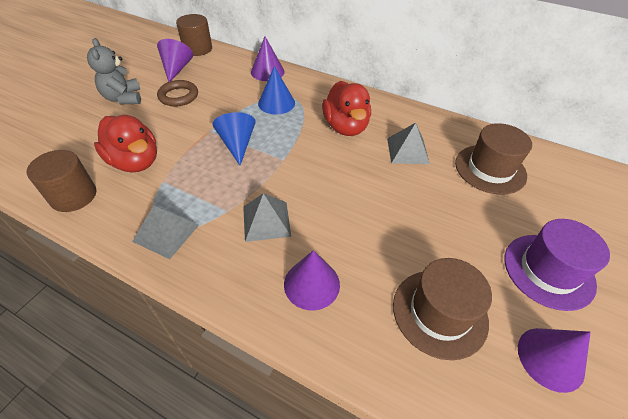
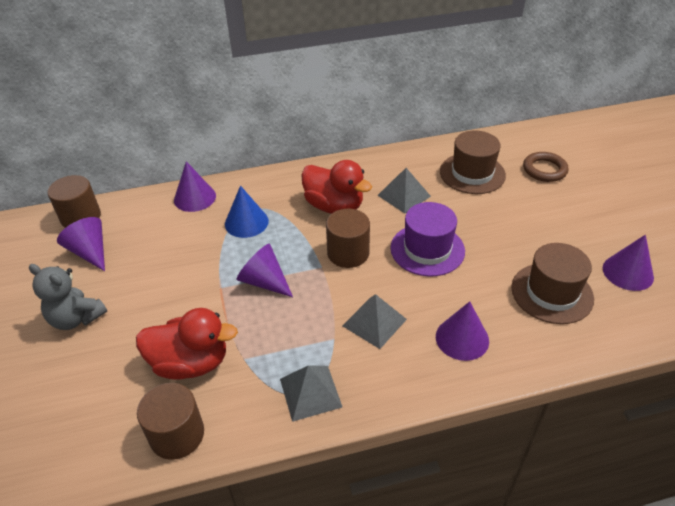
camera: 40 degrees left, 5 degrees down
(178, 96) = (137, 277): brown ring -> brown ring (544, 170)
(237, 144) = (264, 281): blue cone -> purple cone
(313, 163) = (348, 253): none -> brown cylinder
(548, 271) = (575, 221): purple hat -> purple hat (427, 249)

